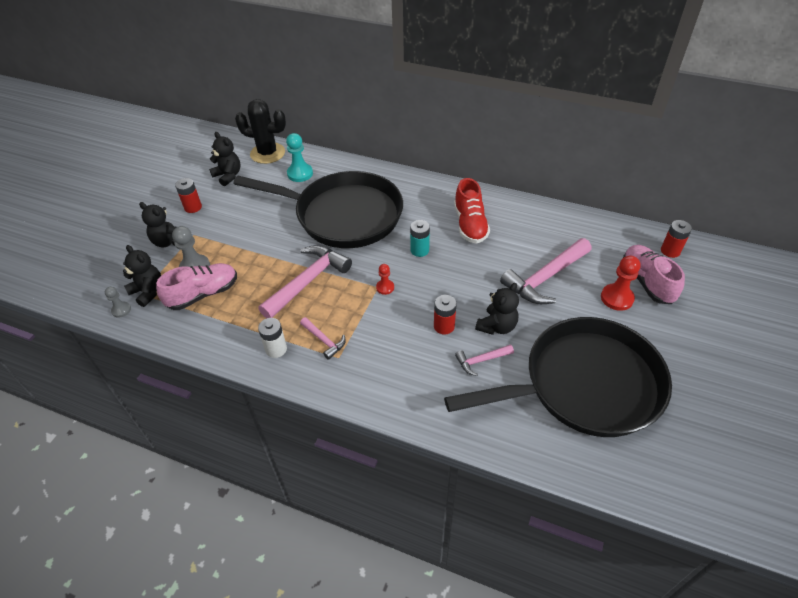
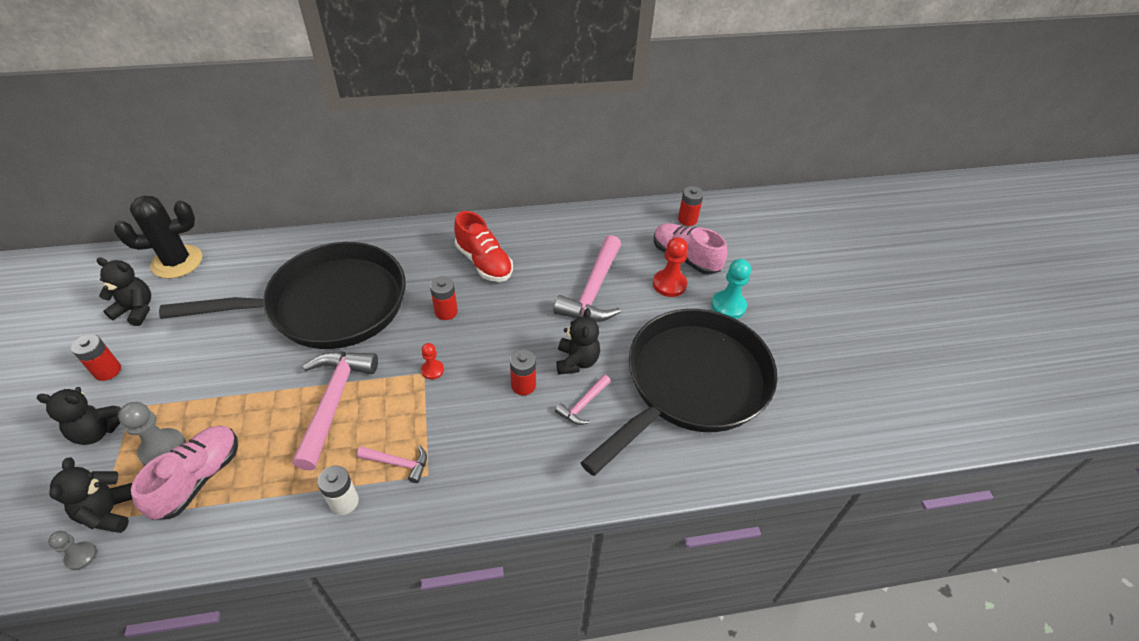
camera: 35 degrees left, 0 degrees up
(148, 292) = (109, 512): black teddy bear -> black teddy bear turned 105 degrees counterclockwise
(300, 173) = (240, 273): turquoise pawn -> turquoise pawn (728, 306)
(419, 250) = (446, 312): turquoise battery -> red battery

